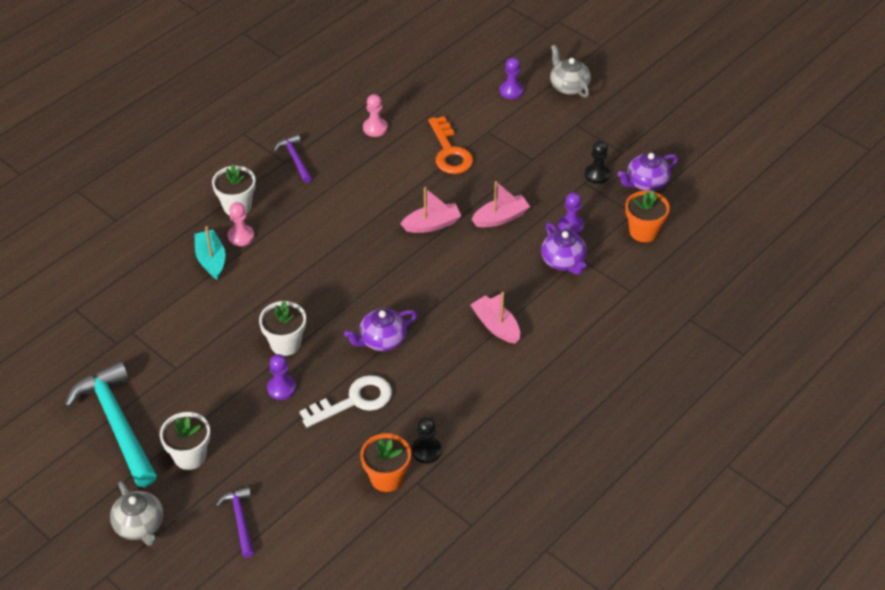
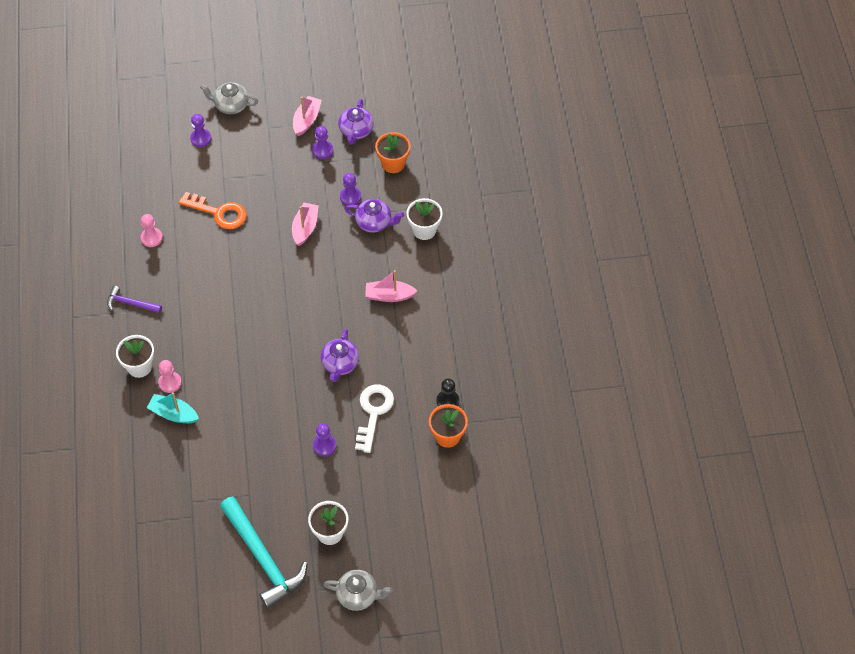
camera: 50 degrees left, 10 degrees up
(117, 423) = (263, 558): turquoise hammer -> turquoise hammer turned 135 degrees counterclockwise
(240, 520) = (406, 536): purple hammer -> none
(285, 343) = (290, 419): white flower pot -> white flower pot (424, 230)
(432, 224) = (272, 268): pink boat -> pink boat (306, 120)
(597, 174) = (322, 150): black pawn -> purple pawn

